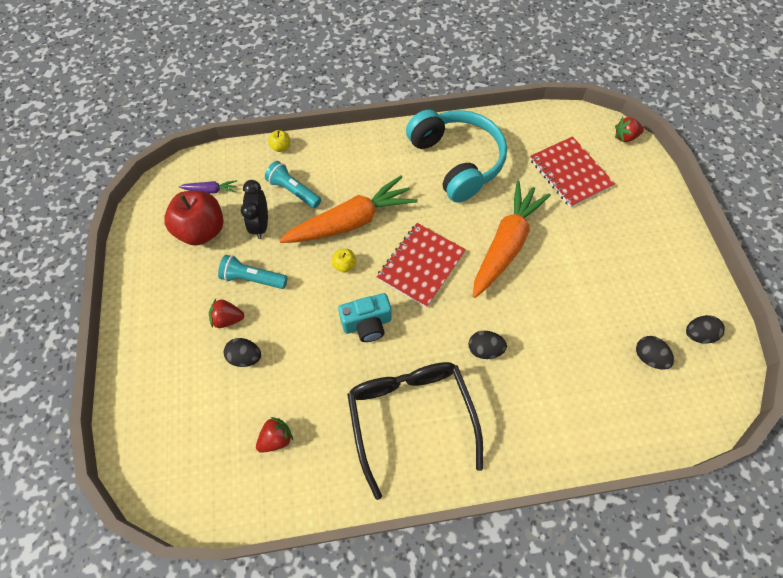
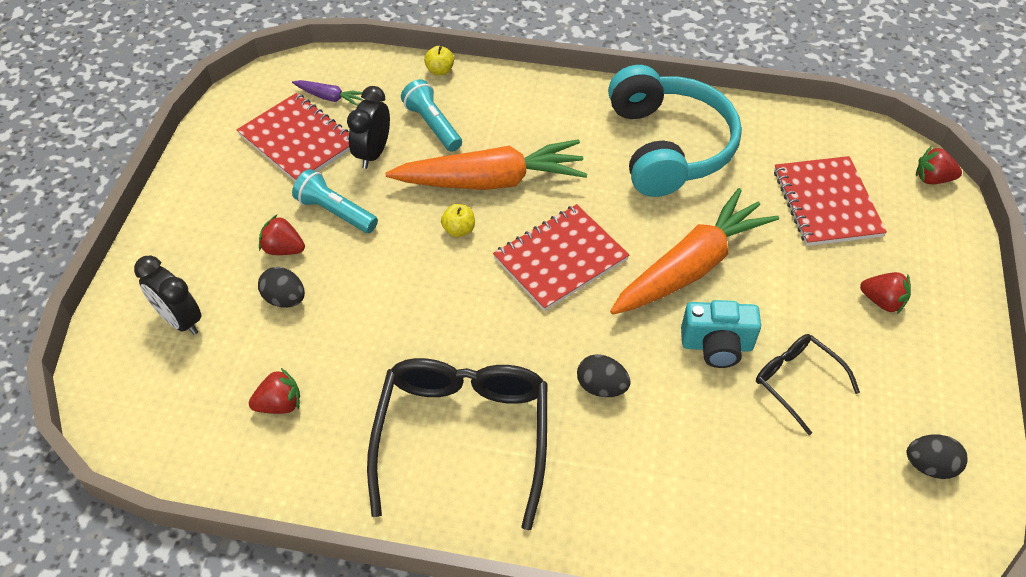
camera: 20 degrees right, 10 degrees down
(176, 399) = (180, 320): none -> black clock
(202, 230) = (298, 140): red apple -> red notebook
(367, 324) = (456, 308): turquoise camera -> turquoise camera (716, 345)
(601, 304) = (797, 382): none -> black glasses
(629, 232) = (882, 301): none -> red strawberry
(648, 357) = (838, 471): black egg -> none

